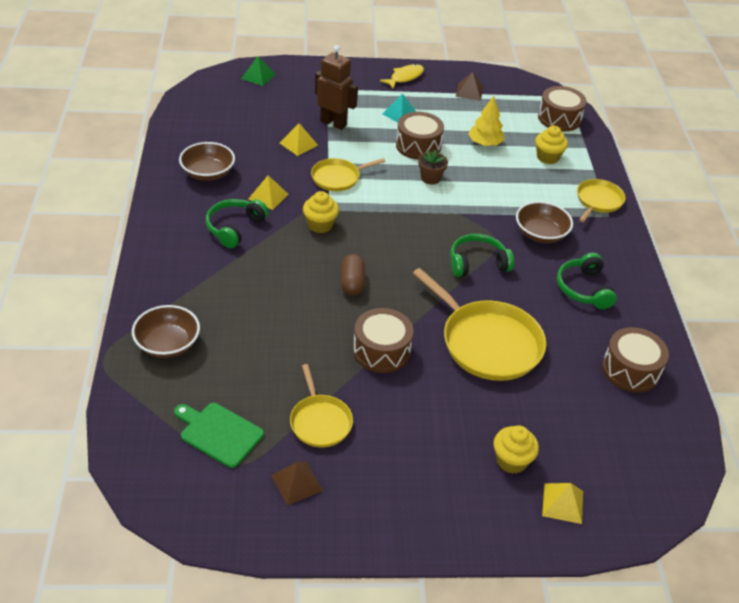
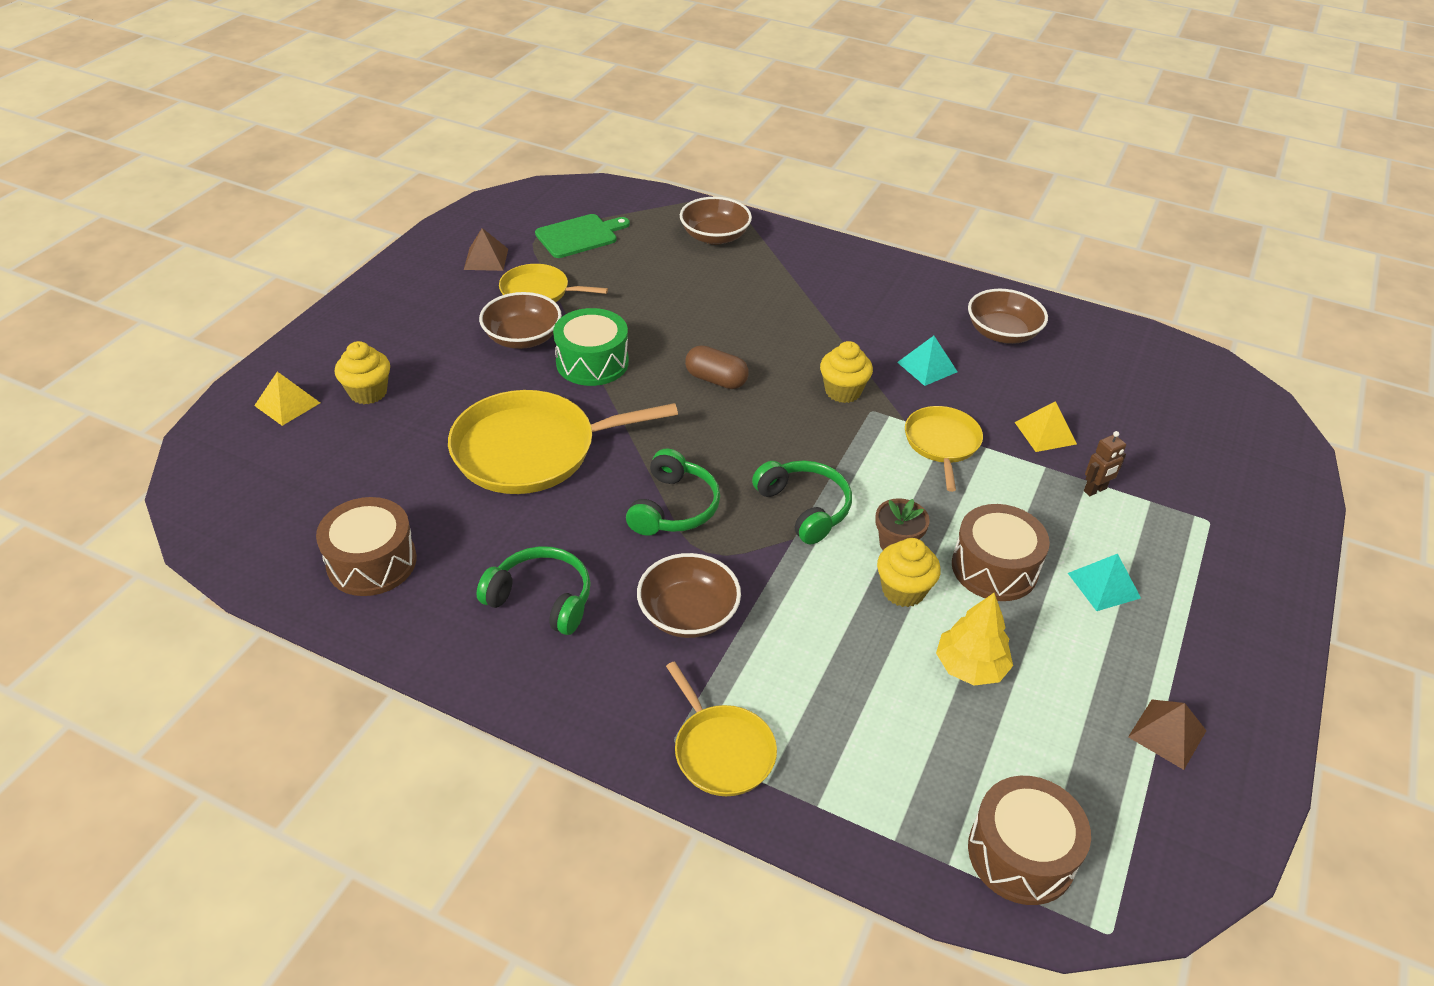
camera: 120 degrees right, 0 degrees up
(234, 228) = (875, 323): green headphones -> green headphones (804, 508)
(258, 76) = (1264, 452): green pyramid -> none
(268, 196) = (927, 367): yellow pyramid -> turquoise pyramid
(333, 123) = (1095, 490): brown robot -> brown robot, size x0.50
(381, 351) = (592, 362): brown drum -> green drum
(383, 402) = (522, 338): none -> brown bowl
(404, 77) = (1240, 648): yellow fish -> none
(547, 157) = (888, 745): yellow cupcake -> yellow cupcake (903, 590)

